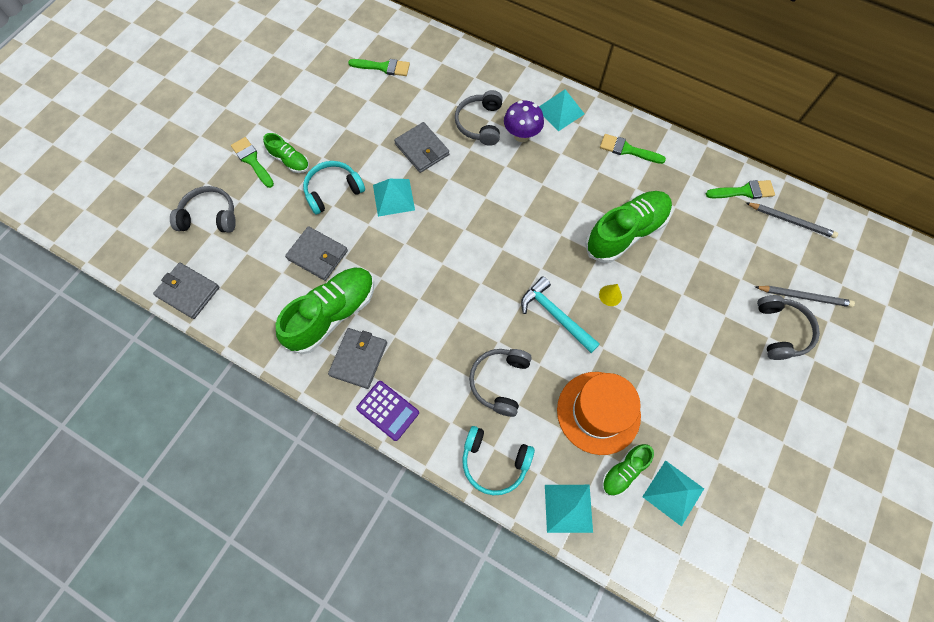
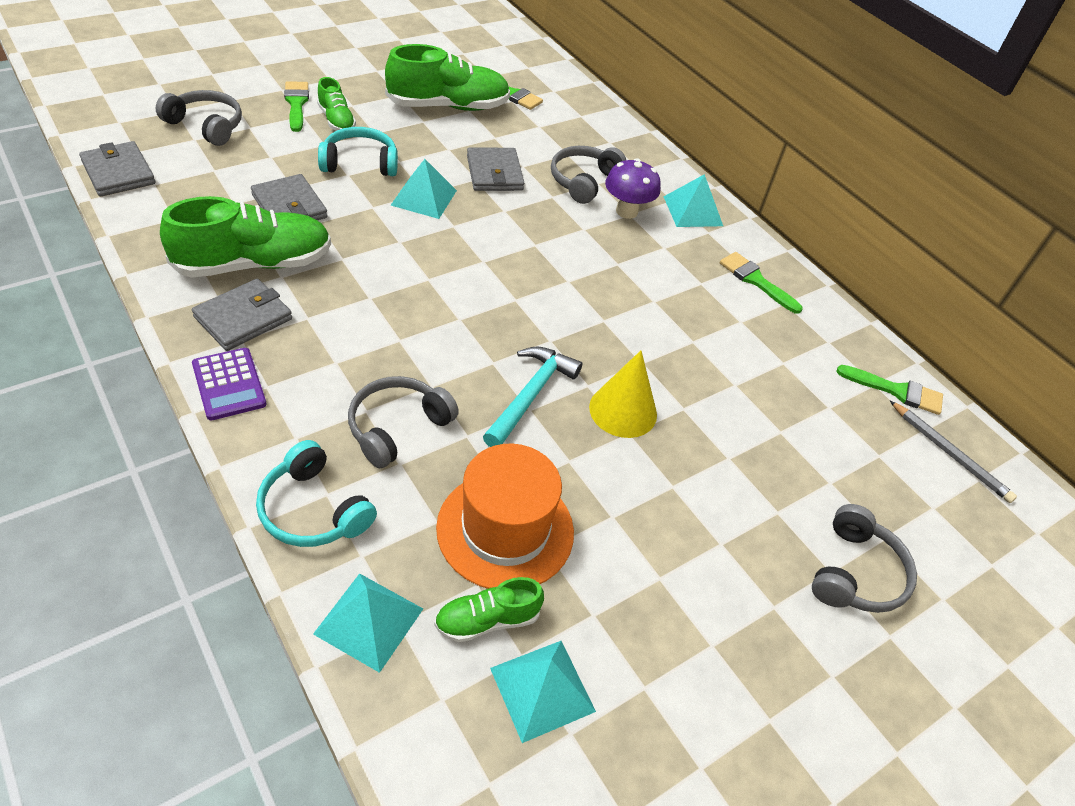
camera: 20 degrees right, 20 degrees down
(555, 315) = (531, 395): turquoise hammer -> turquoise hammer turned 45 degrees clockwise
(610, 295) = (623, 410): yellow cone -> yellow cone, size x1.93
(626, 232) = (693, 357): green shoe -> green shoe (448, 106)
(803, 297) = (918, 549): grey pencil -> none

